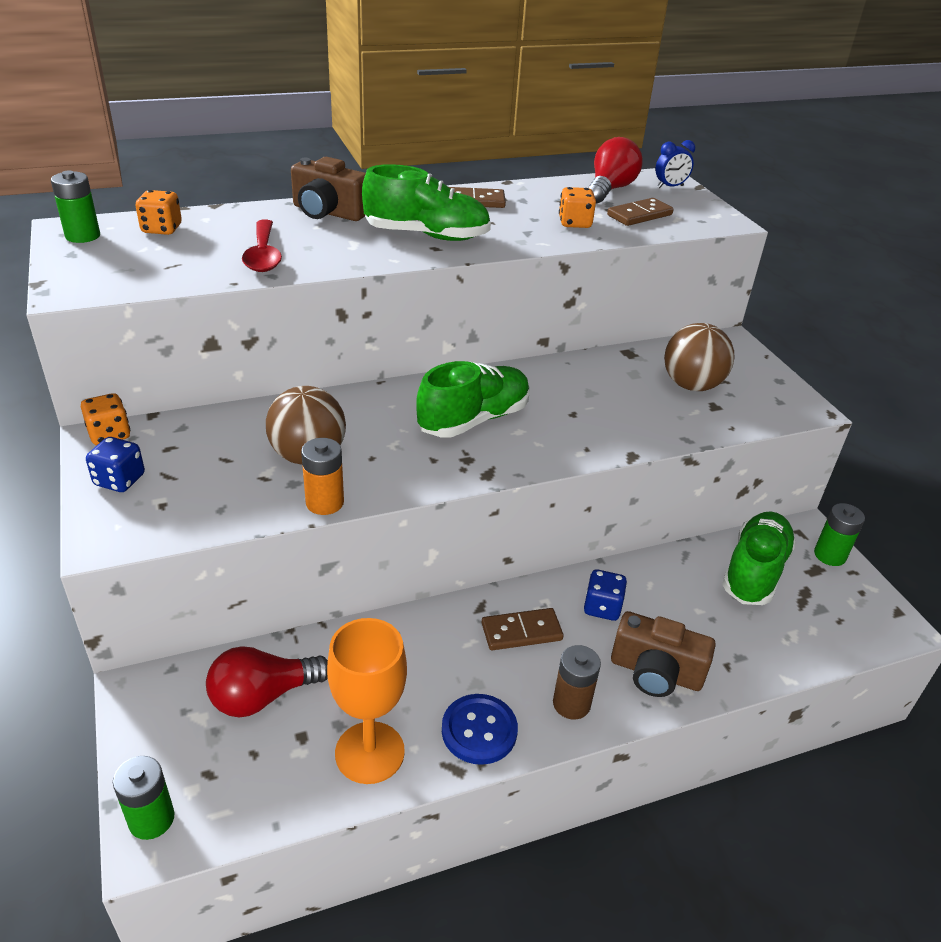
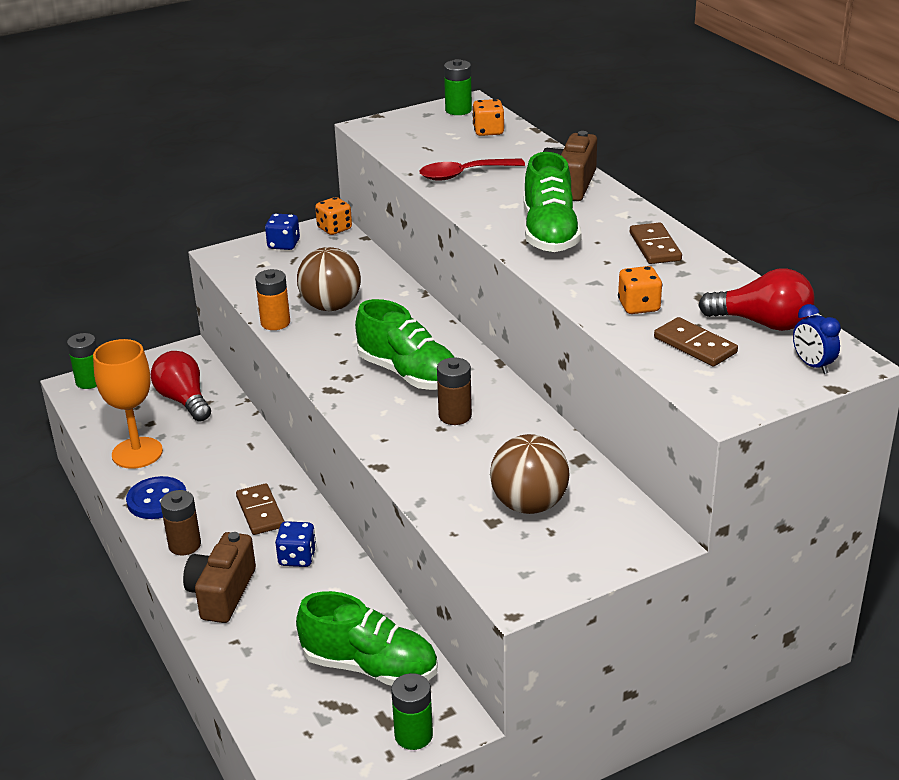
camera: 85 degrees right, 5 degrees down
(554, 403) = (455, 416): none -> brown battery

